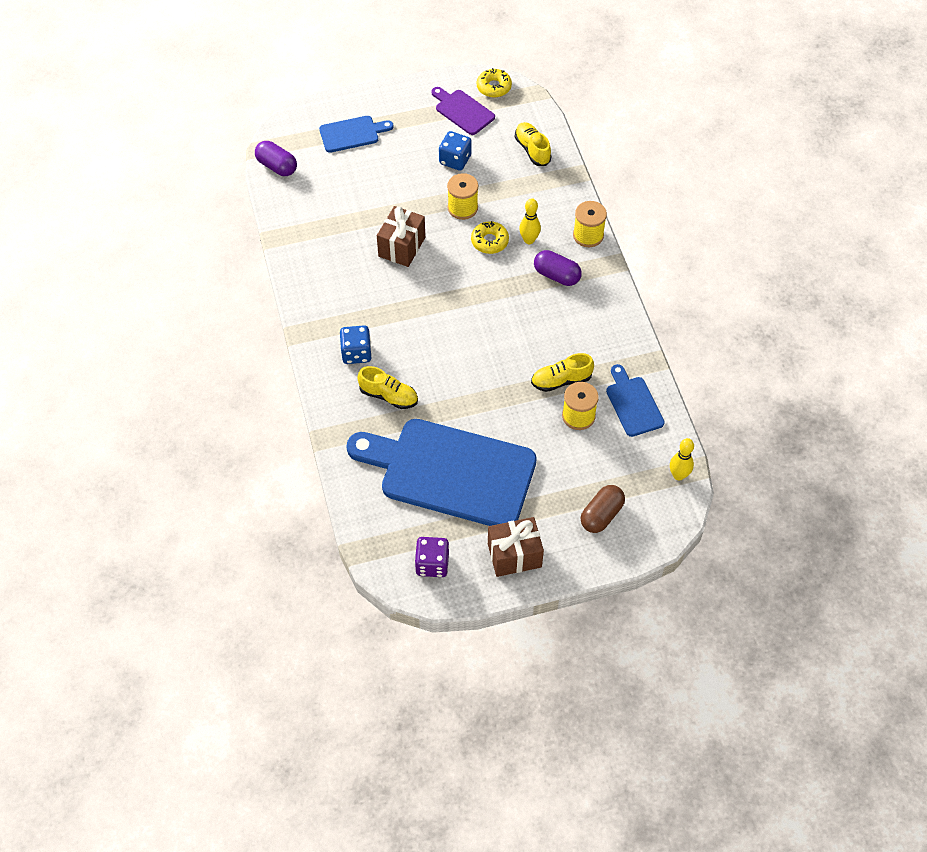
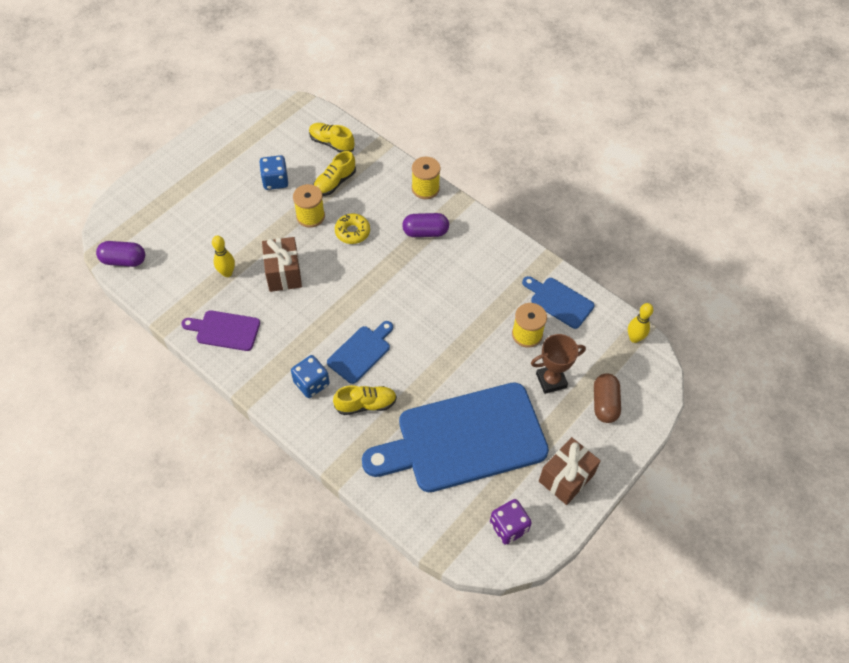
camera: 35 degrees left, 0 degrees up
(352, 134) = (171, 201): blue cutting board -> blue cutting board (360, 352)
(462, 111) = (252, 139): purple cutting board -> purple cutting board (225, 330)
(494, 87) = (264, 109): yellow donut -> none
(529, 240) = (383, 215): yellow bowling pin -> yellow bowling pin (227, 273)
(561, 380) = (492, 313): yellow shoe -> yellow shoe (334, 183)
(568, 467) = (551, 380): none -> brown trophy

